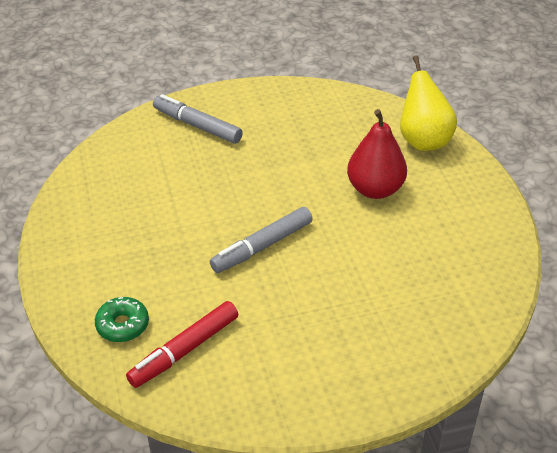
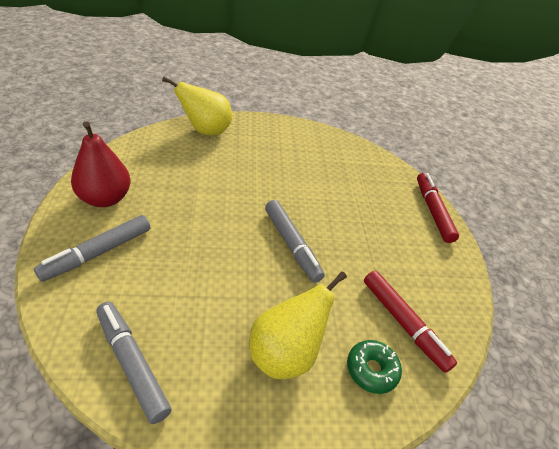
camera: 85 degrees left, 0 degrees up
(97, 176) = (132, 363): none -> grey marker
(126, 261) = (285, 353): none -> yellow pear
(375, 189) = (248, 167): red pear -> red pear (105, 198)
(396, 385) = (432, 211): none -> red marker

